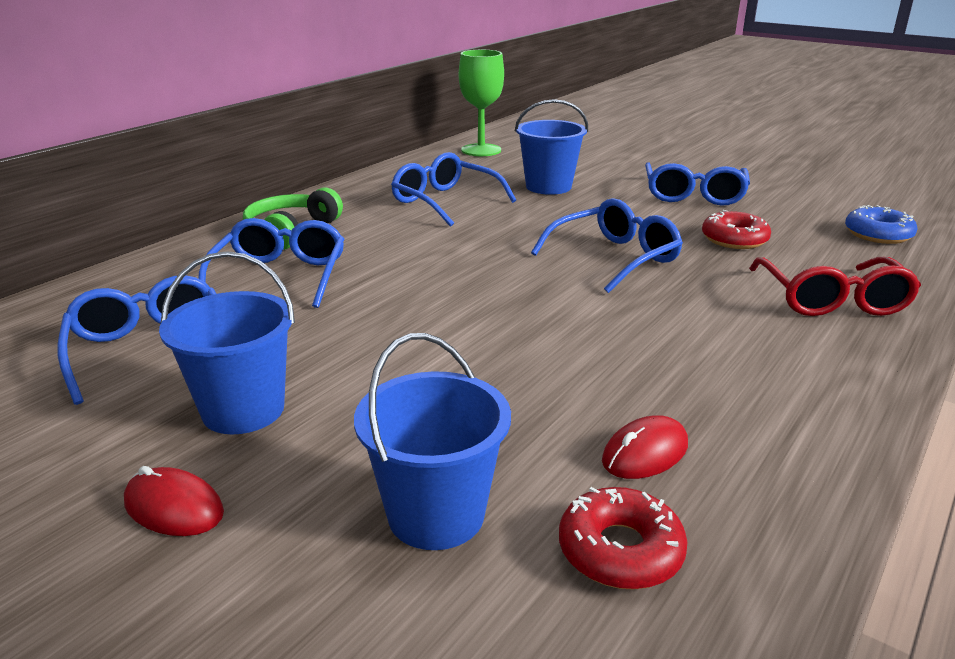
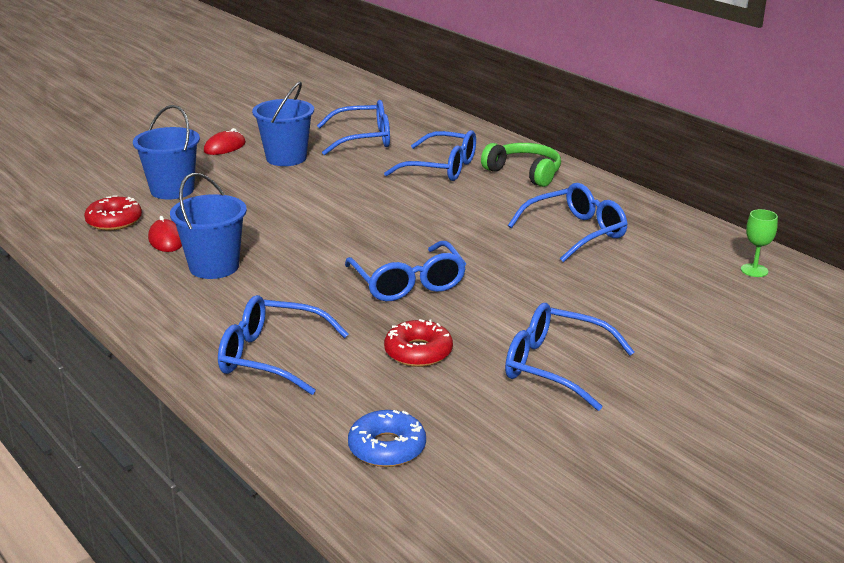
camera: 105 degrees right, 0 degrees up
(481, 150) = (754, 270): green goblet -> green goblet, size x0.53
(548, 186) = (607, 287): blue bucket -> blue bucket (214, 267)
(831, 299) = (272, 357): red glasses -> blue glasses

